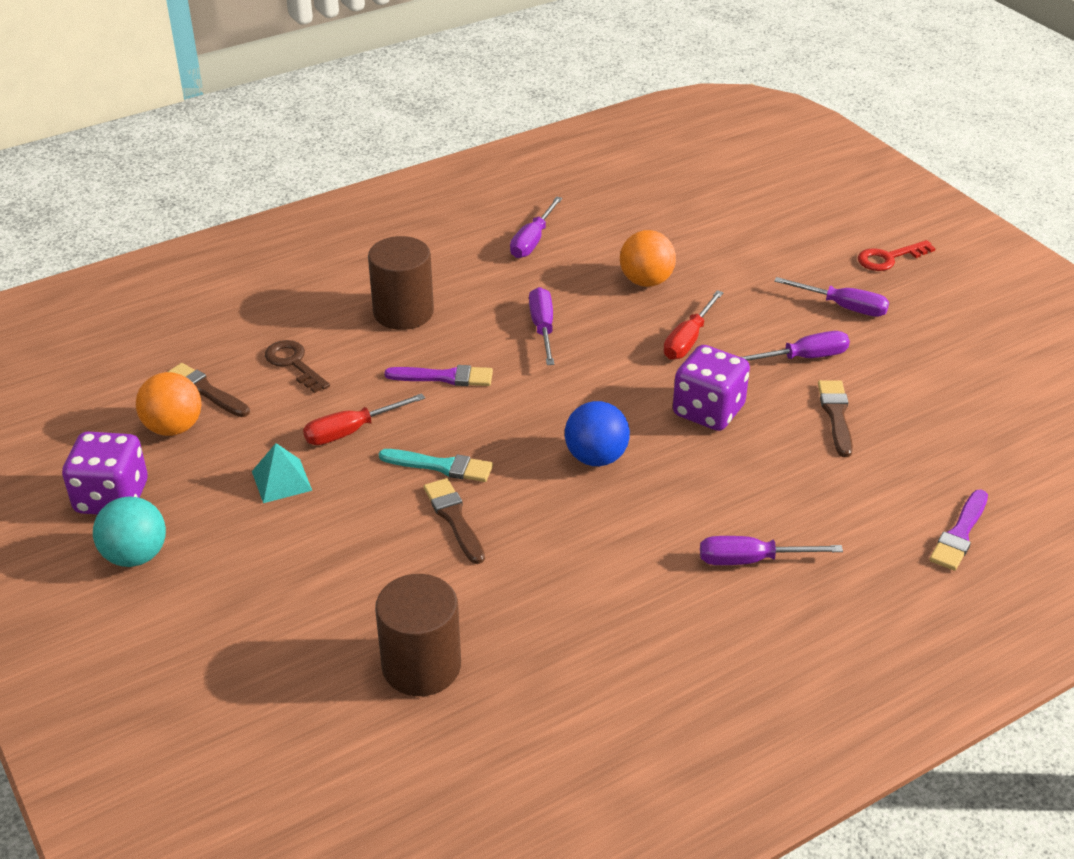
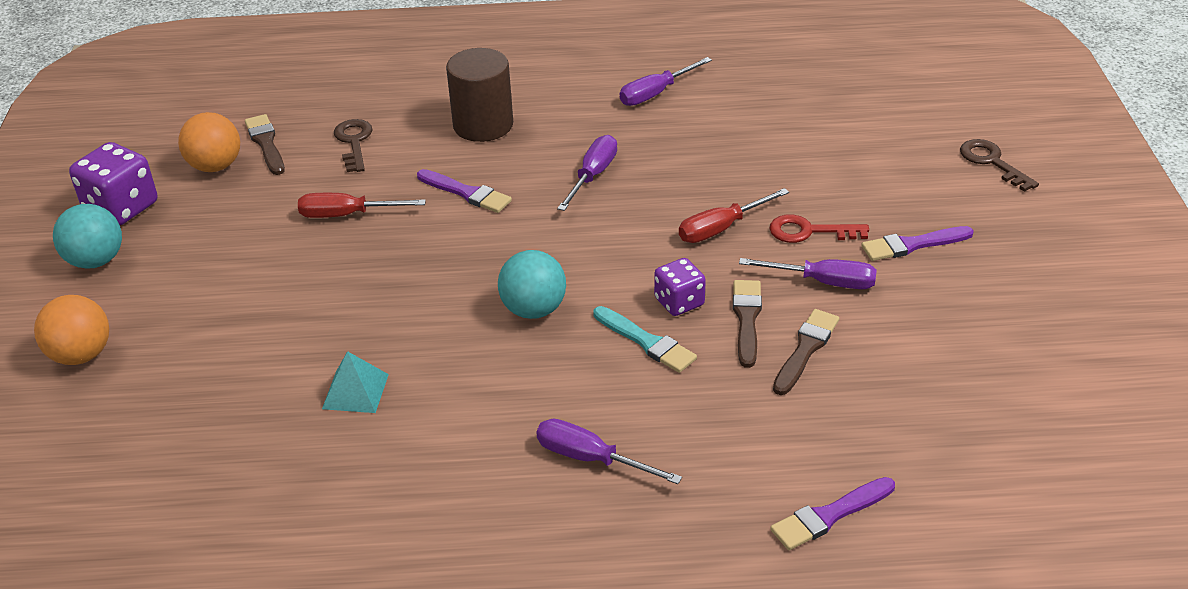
camera: 30 degrees right, 0 degrees up
(282, 480) = (256, 238): turquoise pyramid -> turquoise pyramid (355, 391)
(421, 666) = (221, 437): brown cylinder -> none
(441, 466) = (393, 270): turquoise brush -> turquoise brush (646, 342)
(454, 518) = (362, 320): brown brush -> brown brush (747, 319)
(596, 457) = (533, 310): blue ball -> turquoise ball
(646, 281) = (730, 161): orange ball -> orange ball (81, 355)
(708, 411) = (679, 302): purple dice -> purple dice, size x0.62
(843, 307) = (912, 245): purple screwdriver -> purple brush
(845, 224) = (992, 162): none -> brown key
(889, 258) = (1009, 210): red key -> red key (809, 231)

